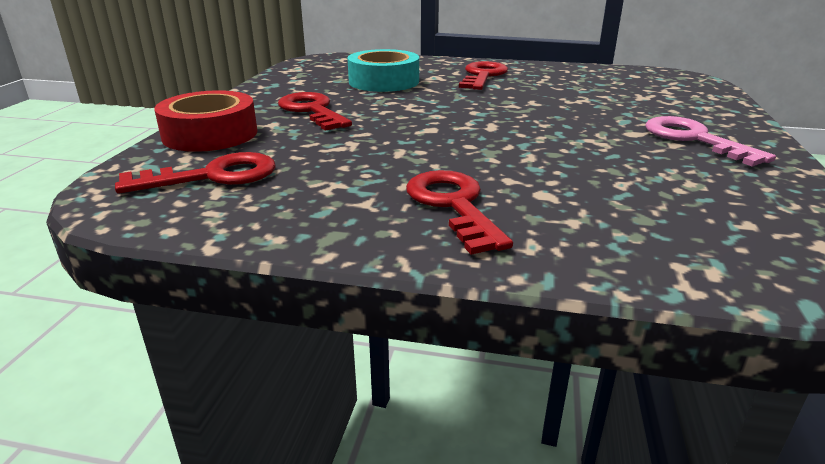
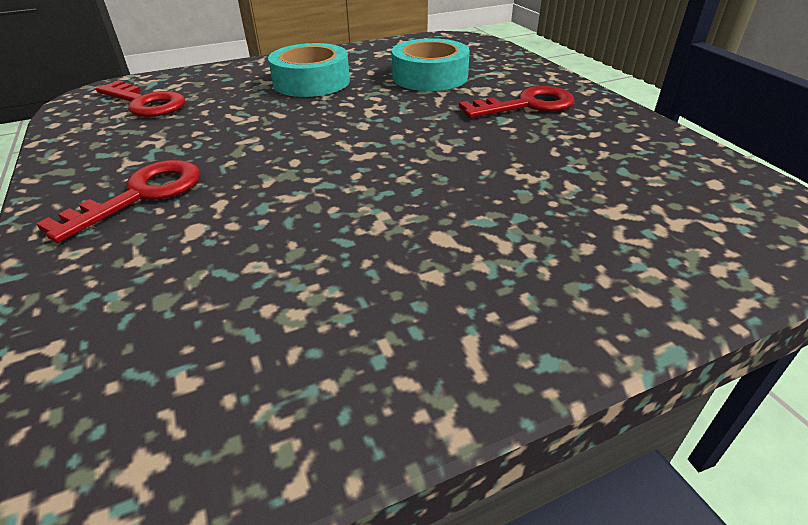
camera: 55 degrees right, 10 degrees up
(210, 134) = (223, 74): red tape -> none
(312, 111) = (311, 82): red key -> turquoise tape
(694, 139) = (470, 287): pink key -> none

